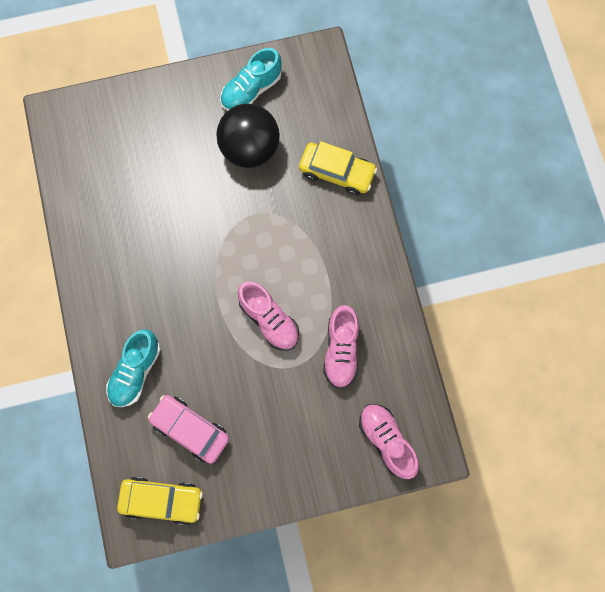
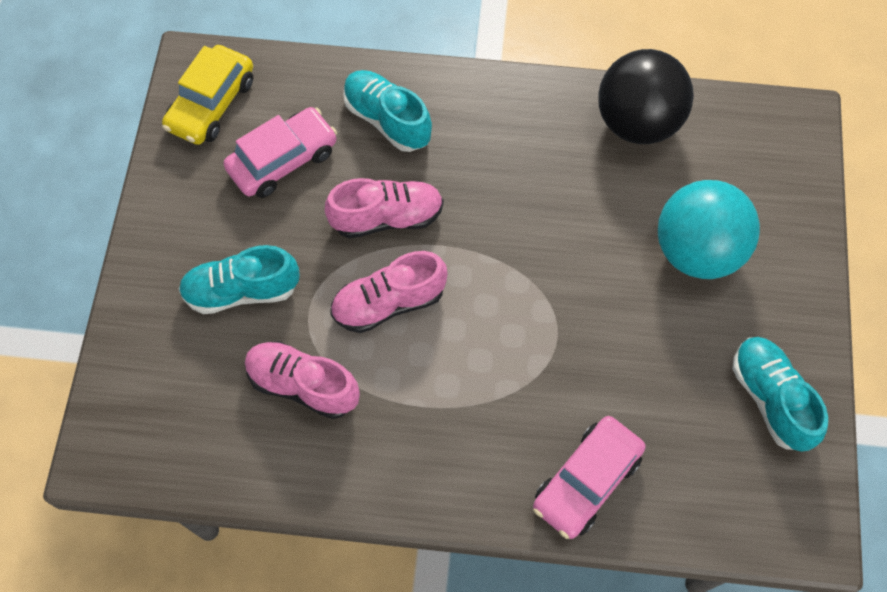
camera: 110 degrees right, 10 degrees down
(170, 151) = (697, 251): none -> turquoise ball
(250, 148) = (668, 363): black ball -> black ball (637, 122)
(294, 415) = (241, 291): none -> turquoise shoe
(337, 172) = (586, 481): yellow car -> pink car
(386, 440) = (148, 400): pink shoe -> pink shoe (387, 217)

